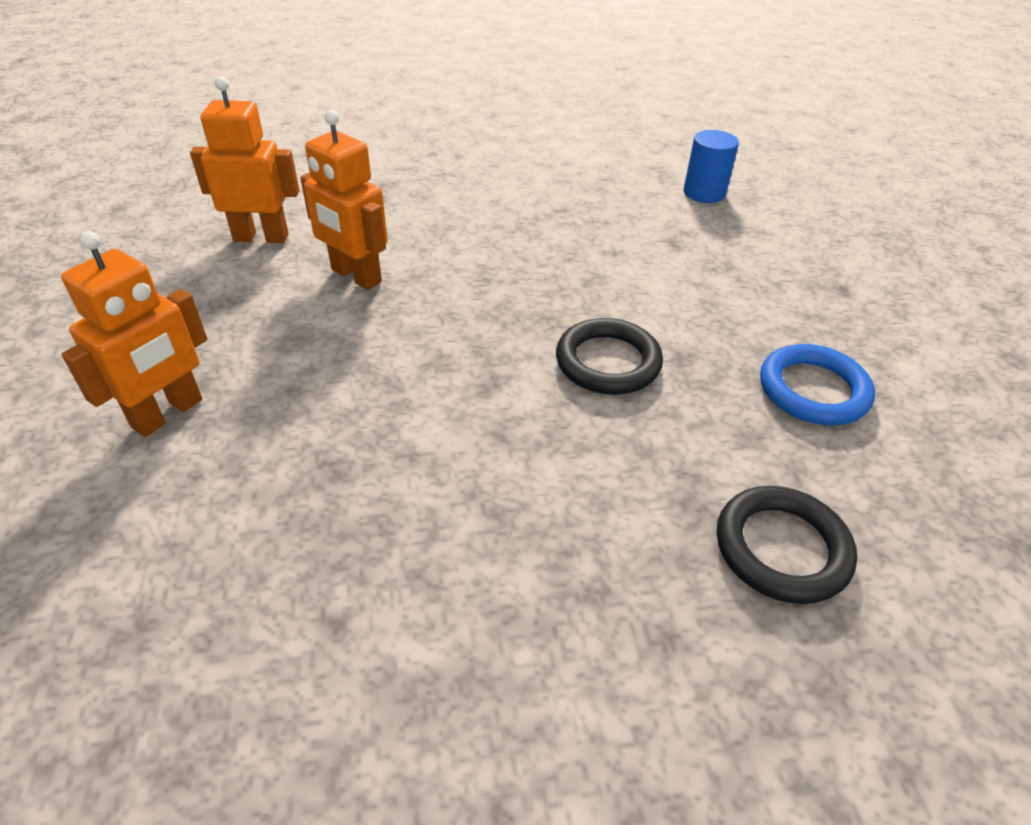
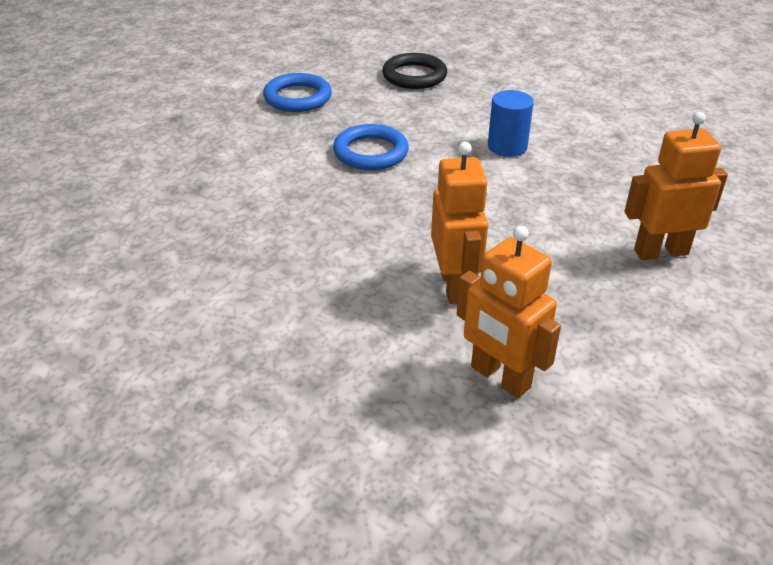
camera: 135 degrees left, 5 degrees down
(608, 362) = (370, 152): black ring -> blue ring
(704, 193) = (88, 208): blue cylinder -> blue cylinder (507, 147)

